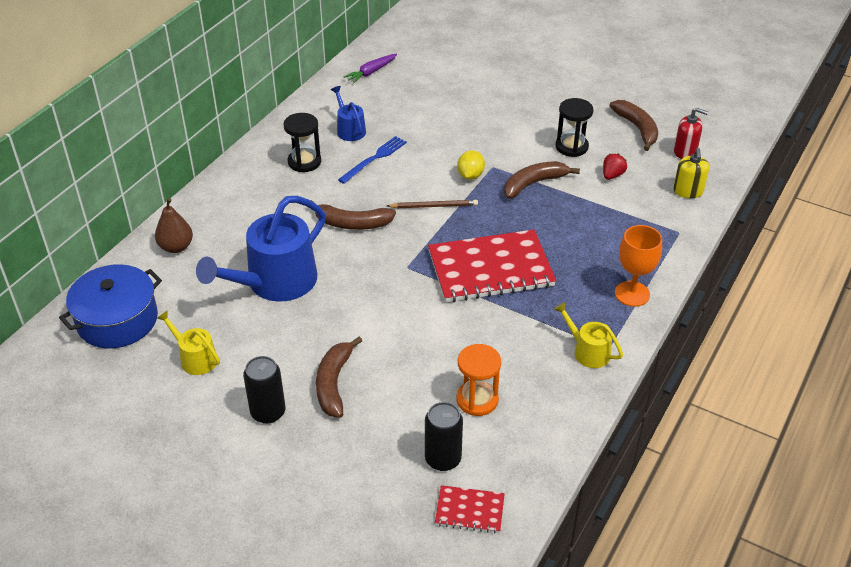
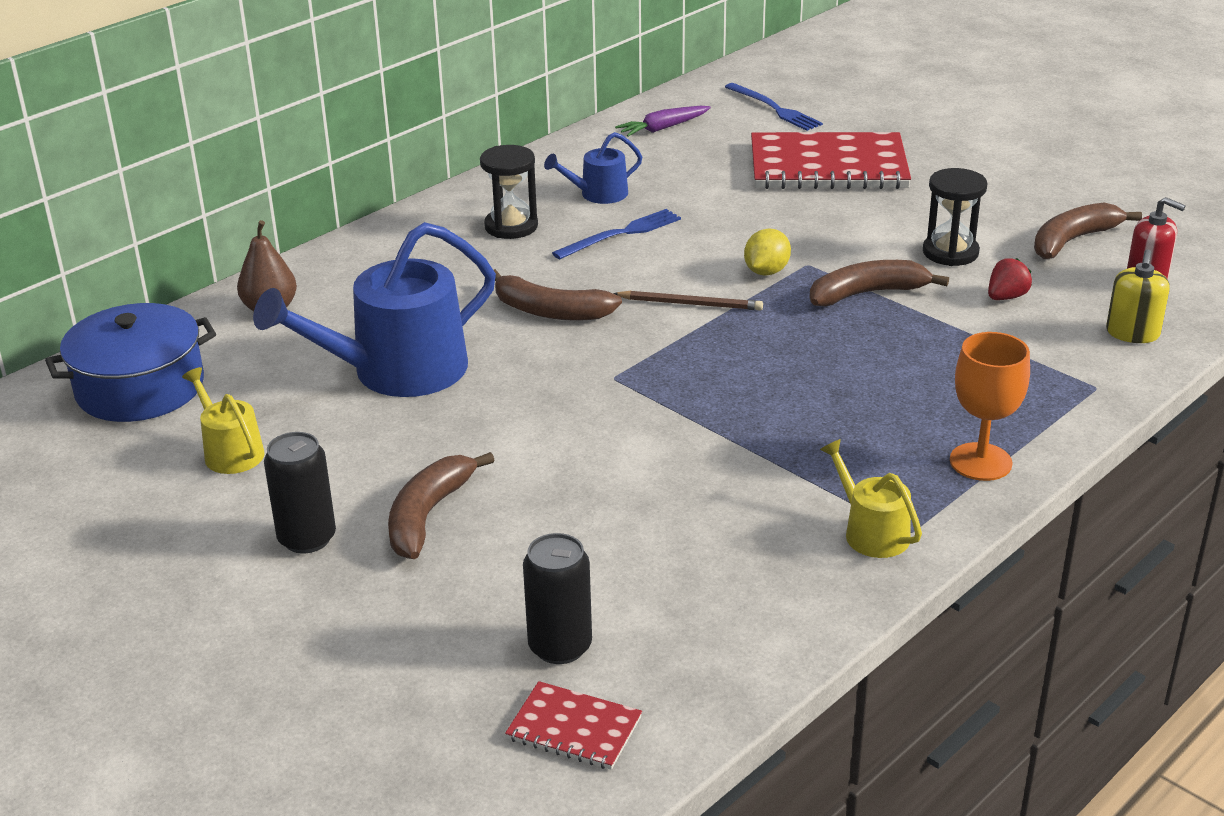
camera: 15 degrees right, 10 degrees down
(349, 130) = (598, 194): blue watering can -> blue watering can turned 105 degrees counterclockwise
(434, 49) = (774, 109): none -> blue fork
(477, 400) = (653, 572): orange hourglass -> none
(490, 269) = (749, 397): red notebook -> red notebook (828, 166)
(637, 128) = (1073, 240): brown banana -> brown banana turned 120 degrees counterclockwise

